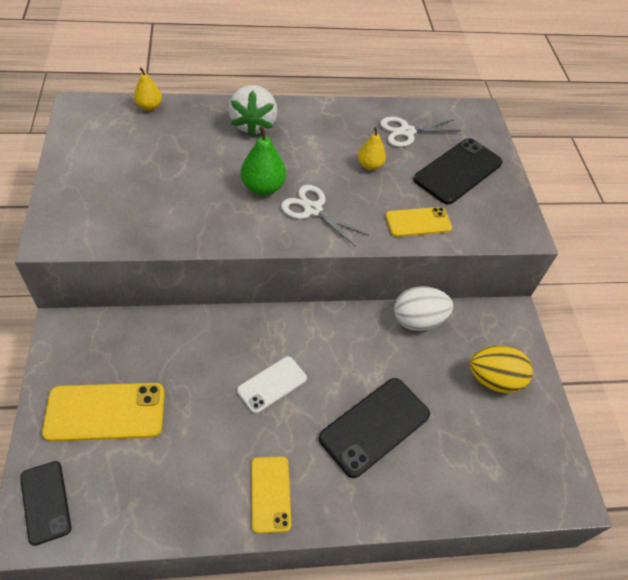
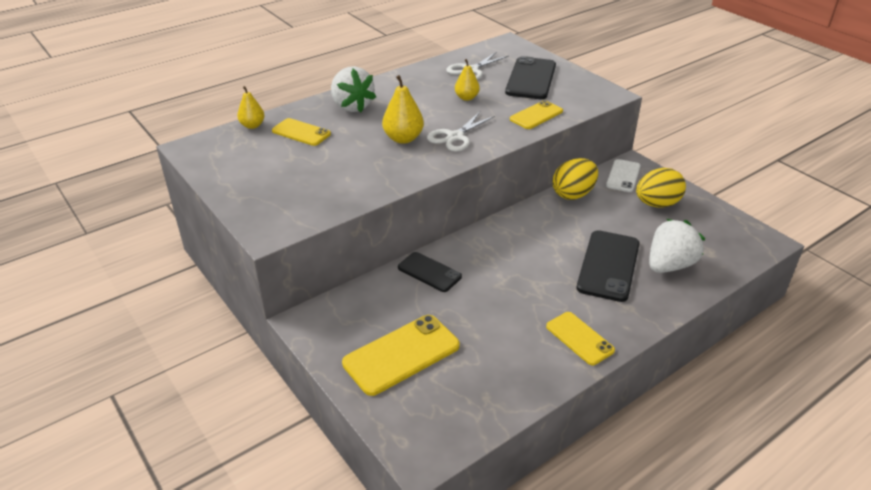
camera: 25 degrees left, 15 degrees down
(45, 502) = (415, 432): black phone -> black phone (429, 272)
(181, 135) = (301, 132): none -> yellow phone
(263, 187) = (403, 138): green pear -> yellow pear
(272, 384) = (511, 277): white phone -> white phone (623, 176)
(313, 209) = (455, 137): white scissors -> white scissors turned 60 degrees counterclockwise
(417, 320) = (573, 194): white egg -> yellow egg
(437, 462) = (669, 265): none -> white strawberry

